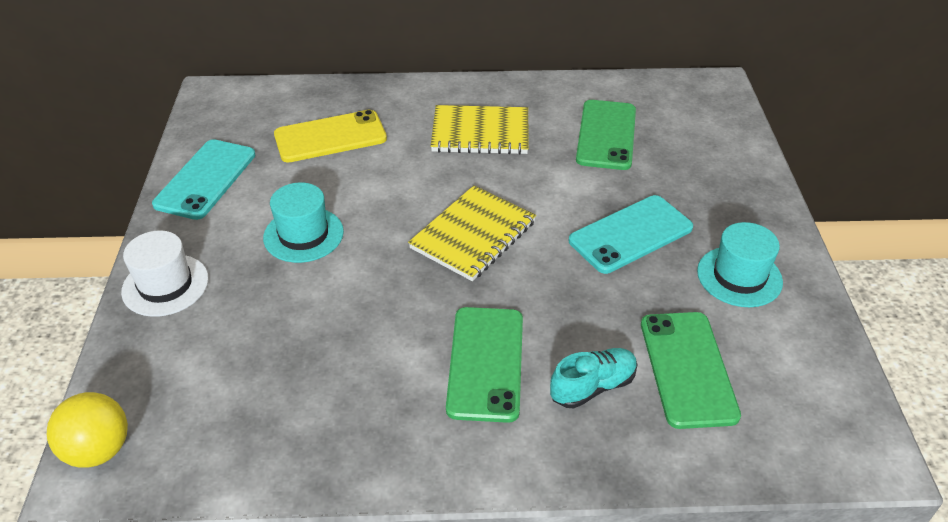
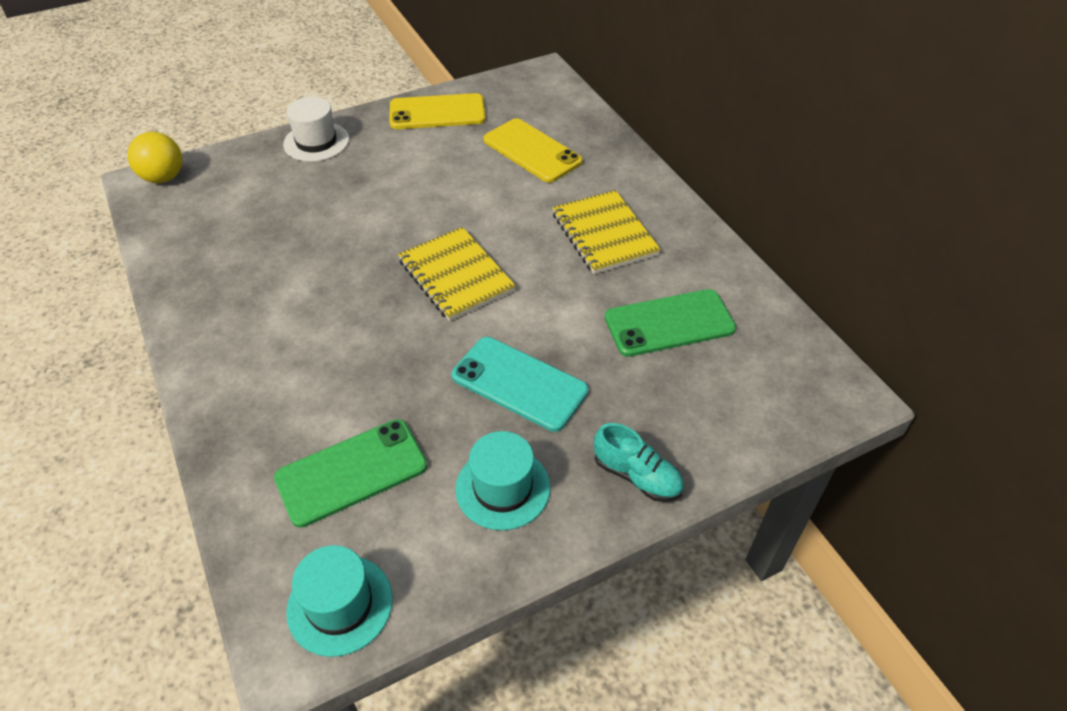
camera: 65 degrees right, 5 degrees up
(206, 179) = (437, 112): turquoise phone -> yellow phone
(303, 235) = (402, 183): turquoise hat -> turquoise hat (340, 604)
(473, 235) = (456, 276): yellow notebook -> yellow notebook turned 45 degrees clockwise
(486, 363) = (305, 332): green phone -> none
(593, 386) = (304, 408): turquoise shoe -> turquoise shoe (637, 476)

